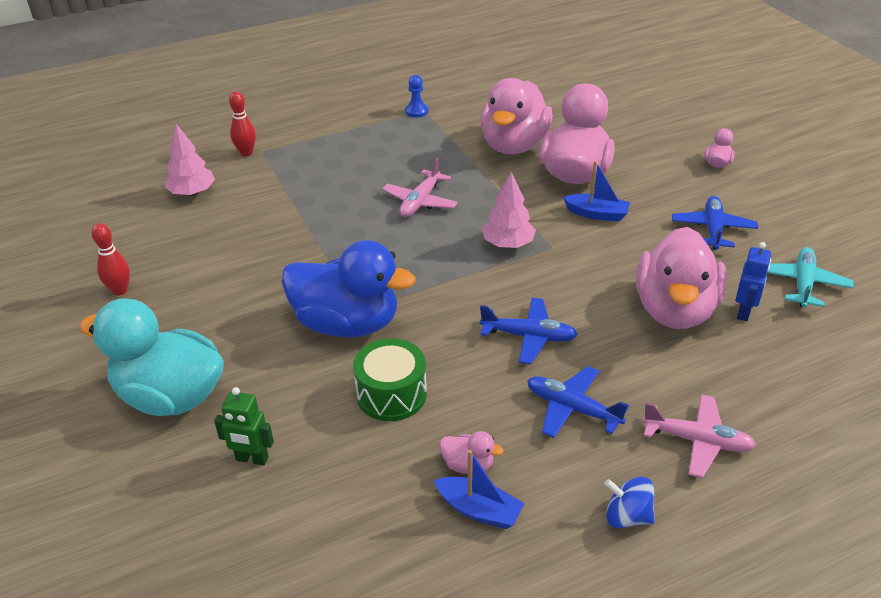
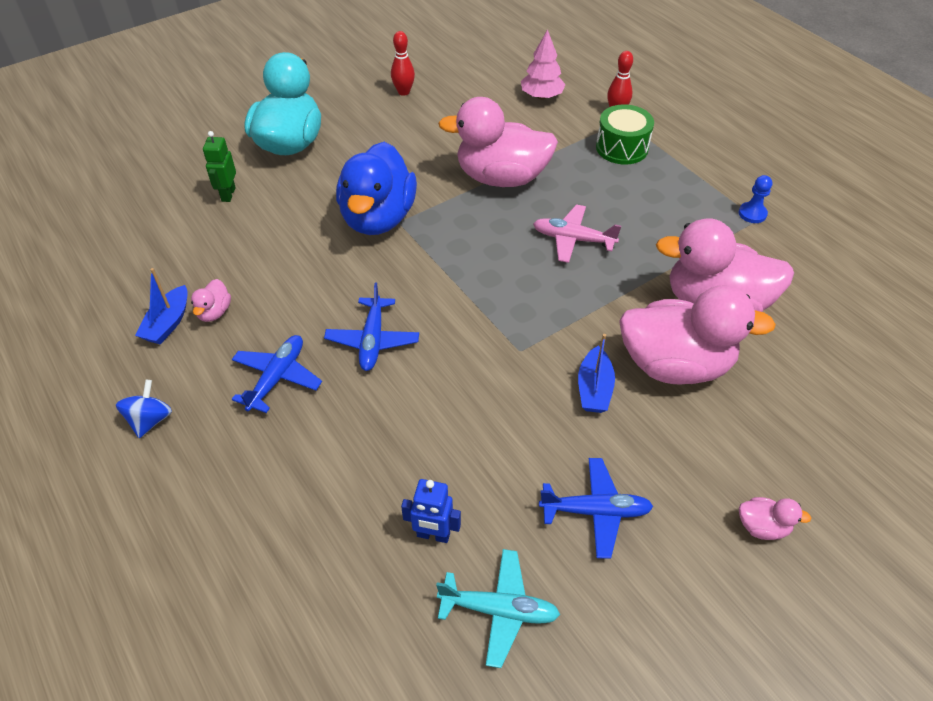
camera: 80 degrees right, 10 degrees up
(391, 394) = (294, 257): green drum -> green drum (622, 148)
(508, 244) = (516, 313): pink tree -> none
(675, 310) = (428, 464): pink duck -> pink duck (501, 178)
(698, 441) = (233, 477): pink plane -> none

